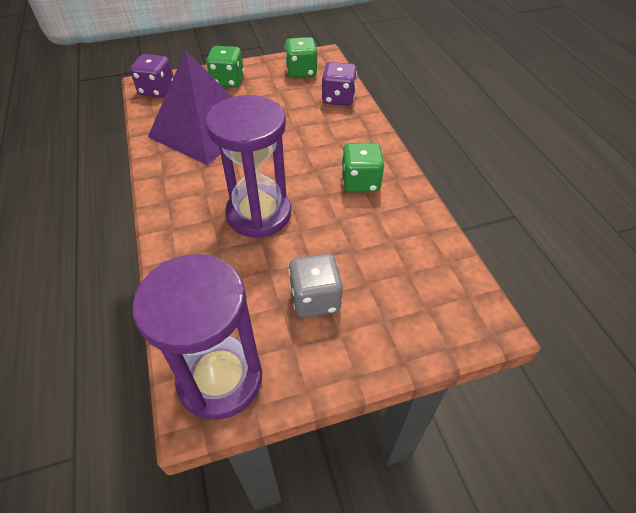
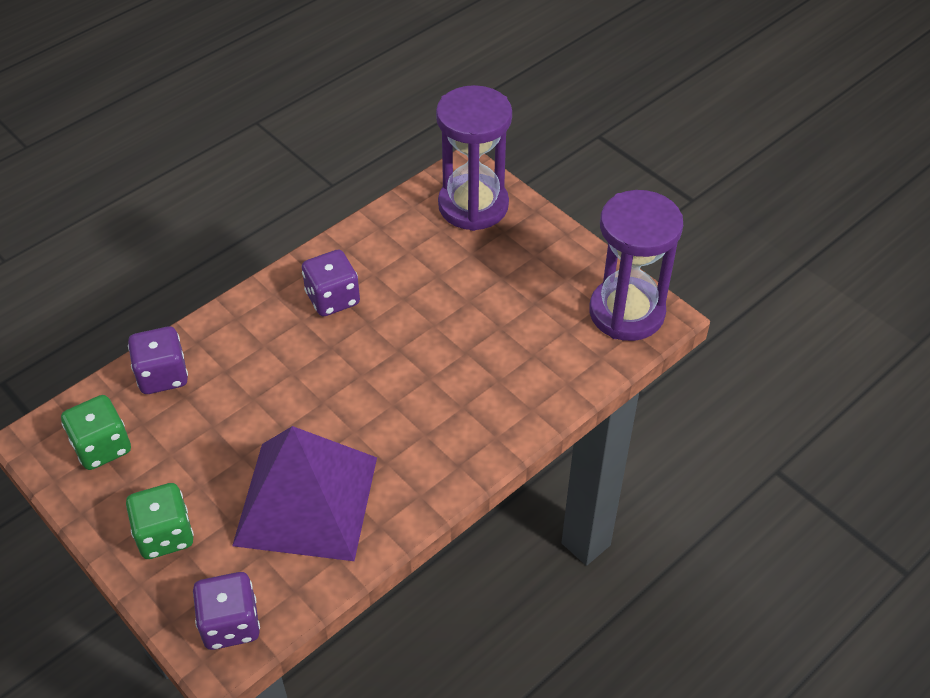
camera: 115 degrees left, 0 degrees up
(259, 214) = (431, 367): purple hourglass -> purple hourglass (473, 205)
(315, 299) = (511, 282): grey dice -> none
(360, 182) = (332, 298): green dice -> purple dice

